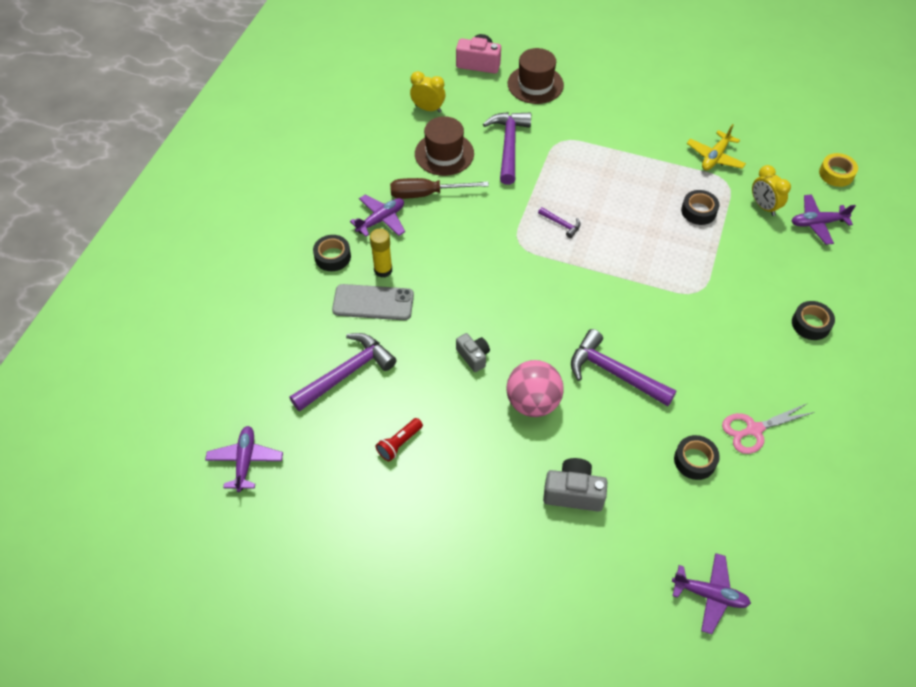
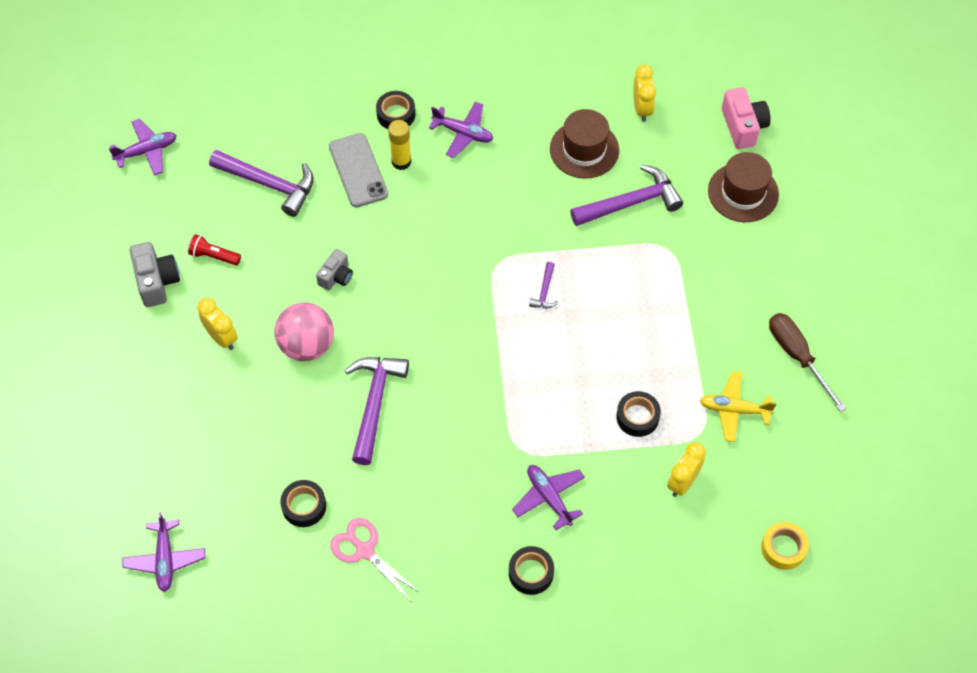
camera: 65 degrees right, 5 degrees up
(426, 194) = (519, 157): brown screwdriver -> brown screwdriver (797, 356)
(492, 467) = (222, 338): none -> yellow clock
(573, 492) = (223, 413): grey camera -> grey camera (156, 281)
(817, 223) = (688, 545): purple plane -> purple plane (549, 497)

